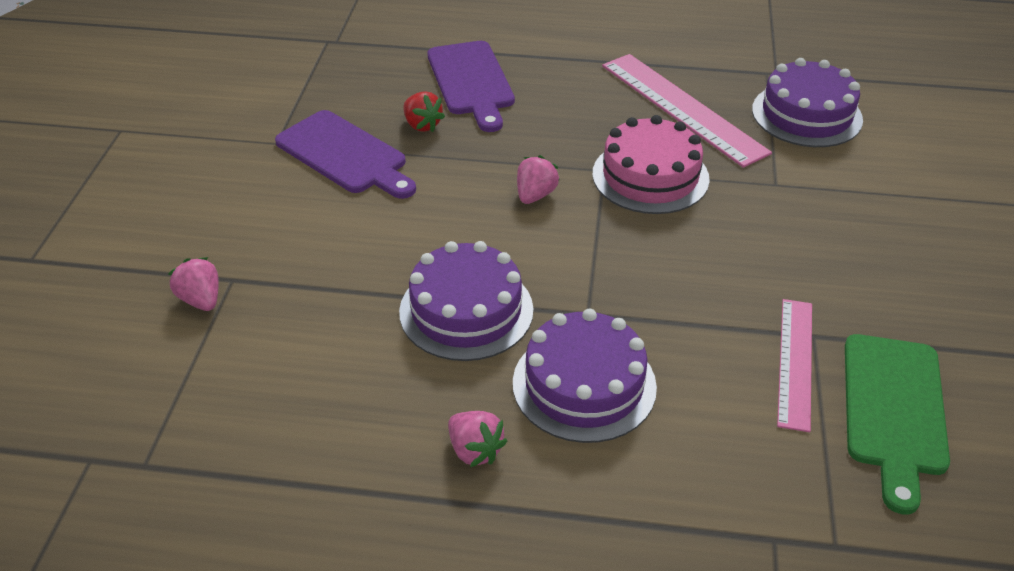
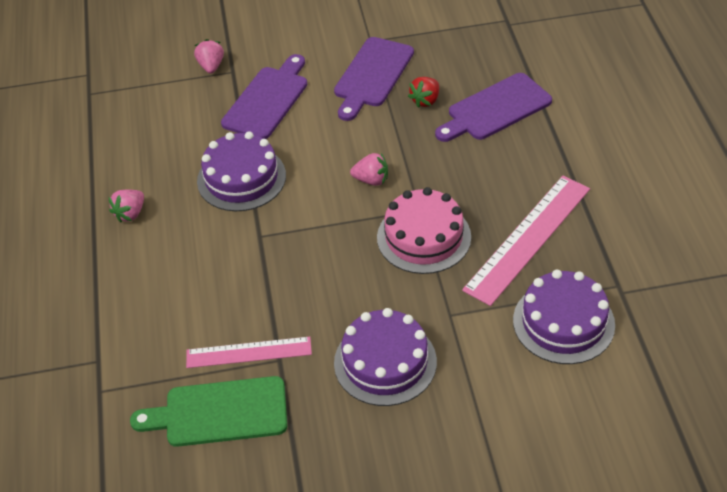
camera: 75 degrees right, 5 degrees up
(201, 300) = (211, 66): pink strawberry -> pink strawberry turned 45 degrees counterclockwise
(322, 255) = (267, 100): none -> purple cutting board
(584, 385) = (195, 249): purple cake -> purple cake (385, 362)

